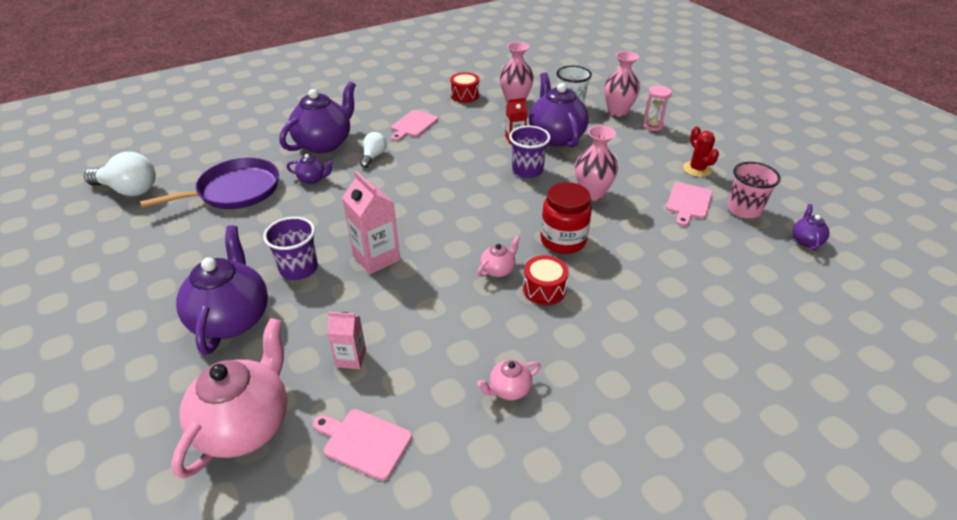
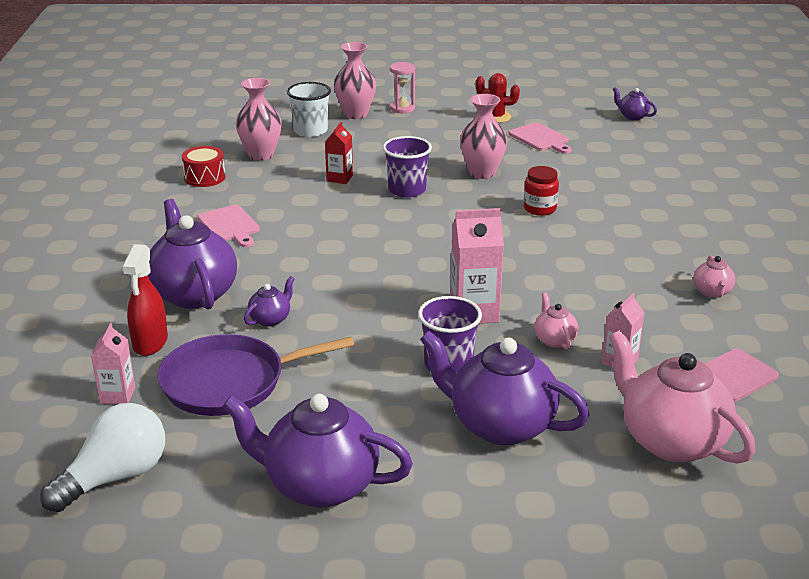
camera: 60 degrees left, 10 degrees down
(205, 161) = (117, 395): none -> pink carton
(235, 190) = (230, 382): purple pan -> purple pan turned 105 degrees counterclockwise
(262, 150) = (150, 343): none -> red spray bottle
(373, 156) = (270, 267): white light bulb -> none
(498, 270) = (554, 252): pink teapot -> pink teapot (554, 339)
(544, 289) = (600, 239): red drum -> none
(556, 137) = (363, 157): purple teapot -> purple teapot (320, 485)
(563, 240) = (540, 209): red jar -> red jar, size x0.66
(743, 209) = (572, 122): pink cup -> none

